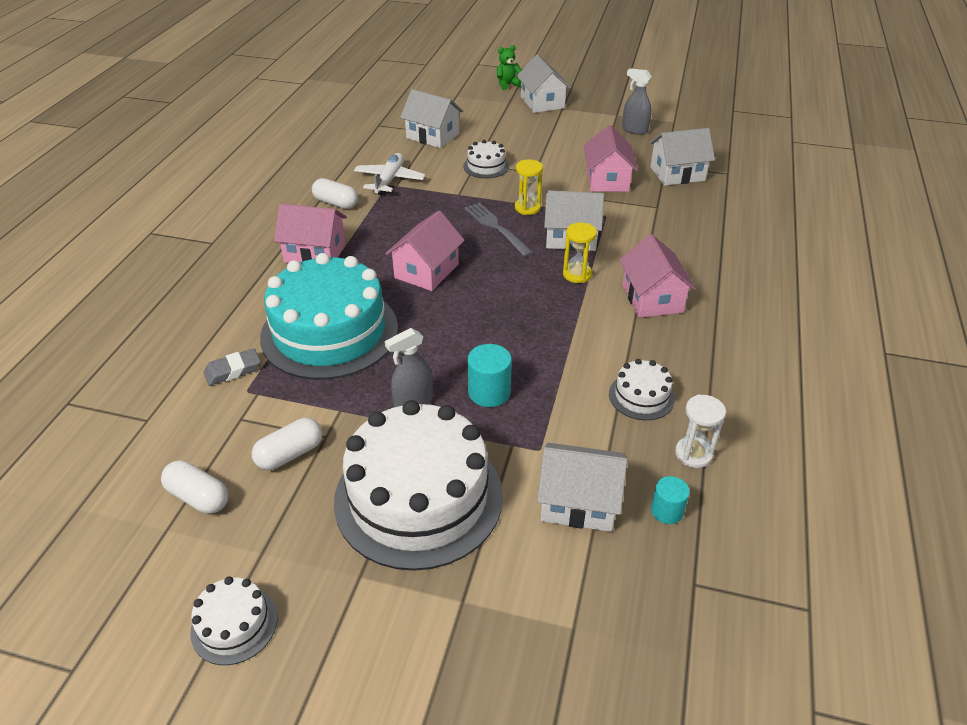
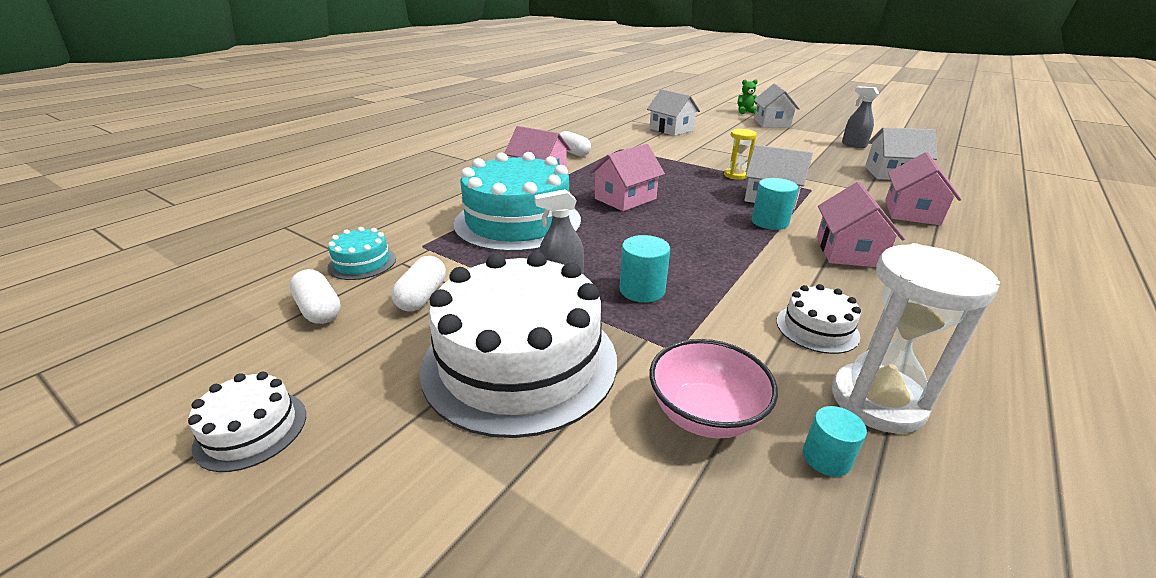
camera: 20 degrees right, 10 degrees down
(199, 429) = (362, 263): none -> turquoise cake
(233, 370) = (421, 231): grey eraser -> none
(290, 454) = (422, 296): white capsule -> white capsule turned 60 degrees counterclockwise
(389, 180) = (623, 146): white plane -> none
(486, 166) = (708, 149): white cake -> none
(496, 227) = (701, 182): grey fork -> none
(577, 274) = (769, 222): yellow hourglass -> turquoise cylinder
(578, 502) = (705, 415): white house -> pink bowl
(607, 180) = (819, 169): pink house -> pink house (911, 212)
(693, 454) = (877, 401): white hourglass -> white hourglass, size x1.75

